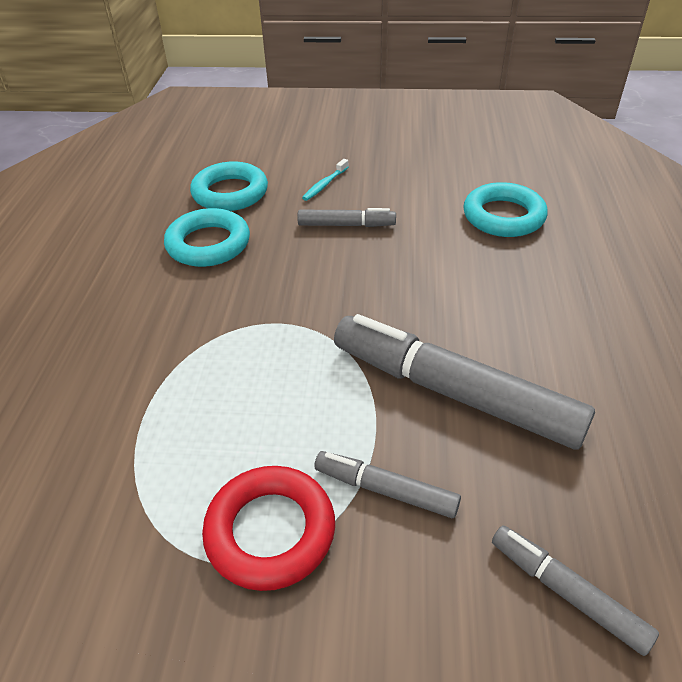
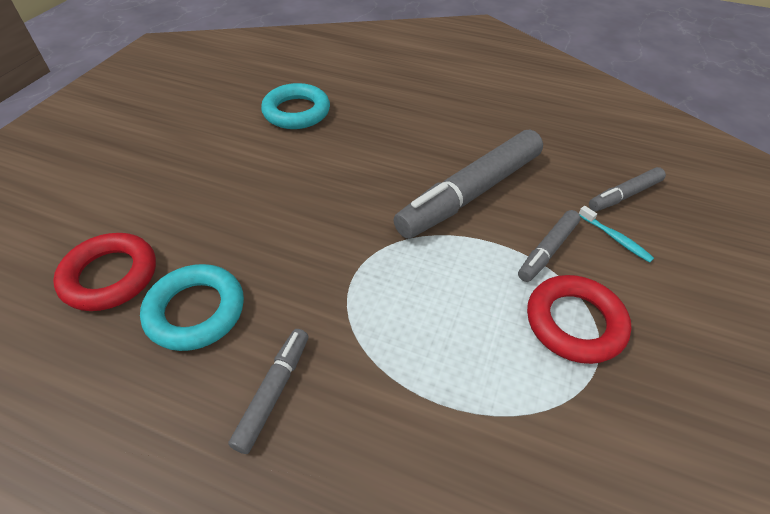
camera: 75 degrees left, 5 degrees up
(230, 193) = (110, 276): turquoise ring -> red ring
(324, 185) = (163, 198): turquoise toothbrush -> turquoise toothbrush (615, 238)
(346, 225) = (242, 199): grey marker -> grey marker (273, 392)

